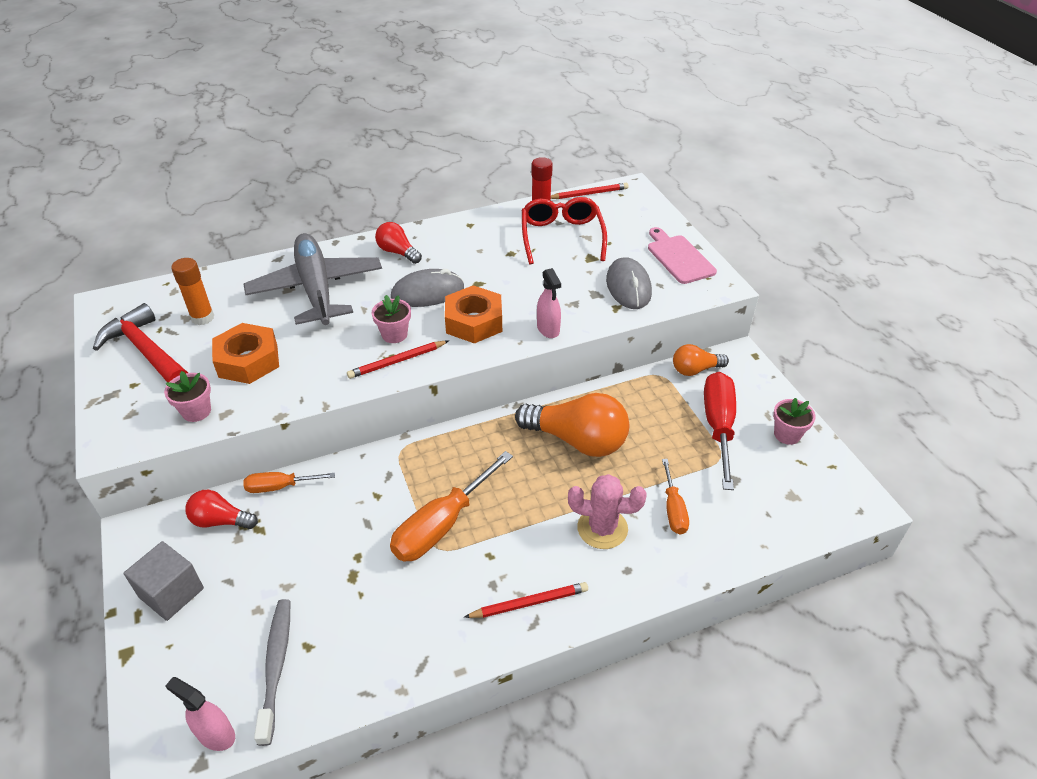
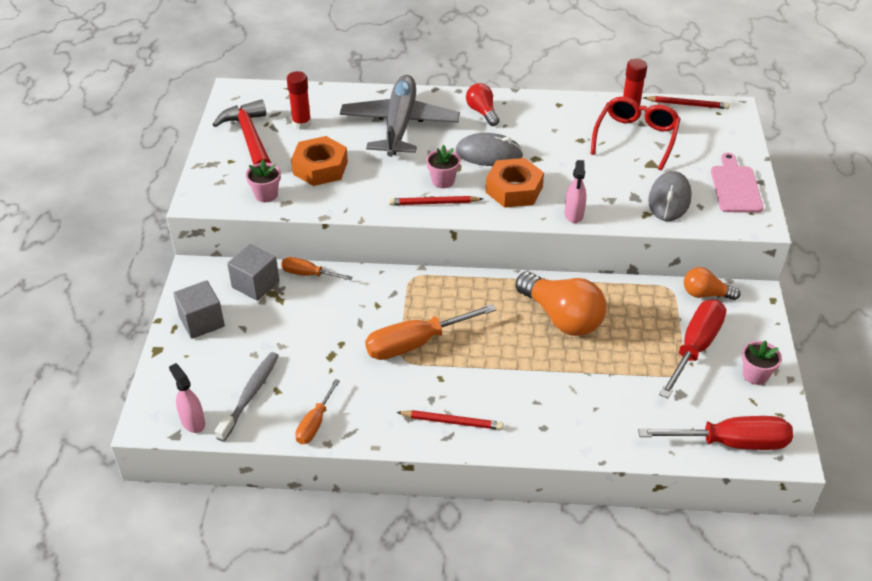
camera: 25 degrees right, 0 degrees up
(202, 318) = (301, 124): orange glue stick -> red glue stick
(220, 521) = (255, 284): red light bulb -> grey cube
(602, 528) = (541, 390): pink cactus -> none
(673, 509) = (611, 397): orange screwdriver -> orange screwdriver (315, 423)
(810, 513) = (731, 443): none -> red screwdriver

